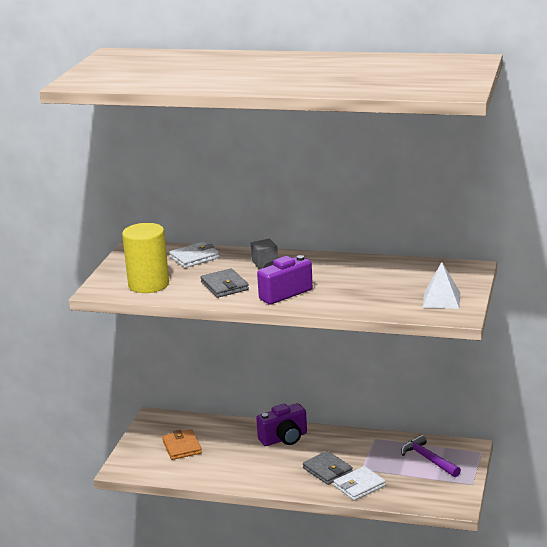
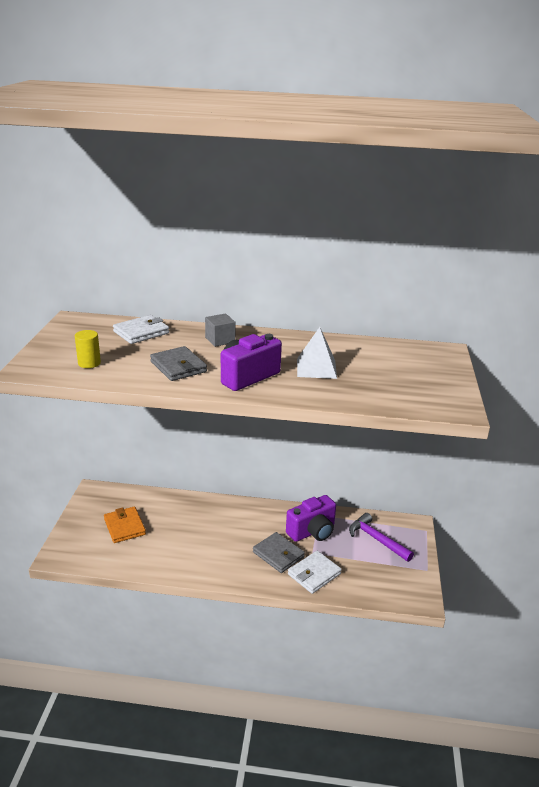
camera: 10 degrees left, 5 degrees up
(148, 284) = (89, 363): yellow cylinder -> yellow cylinder, size x0.47
(284, 438) = (229, 516): purple camera -> purple camera (312, 532)
(441, 300) = (428, 388): white pyramid -> white pyramid (316, 368)

